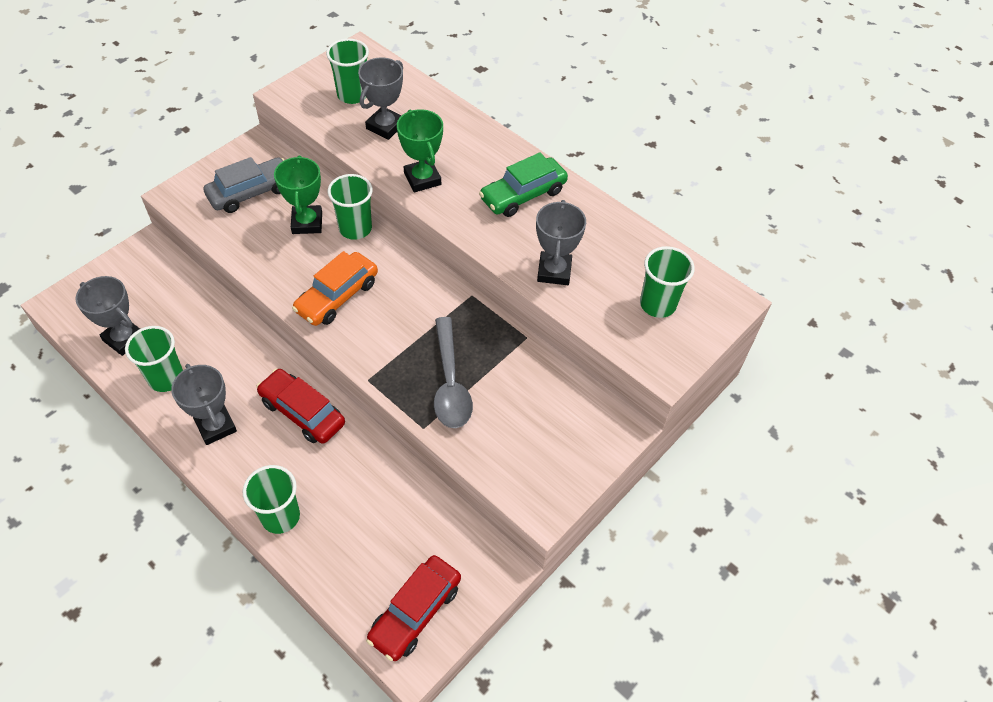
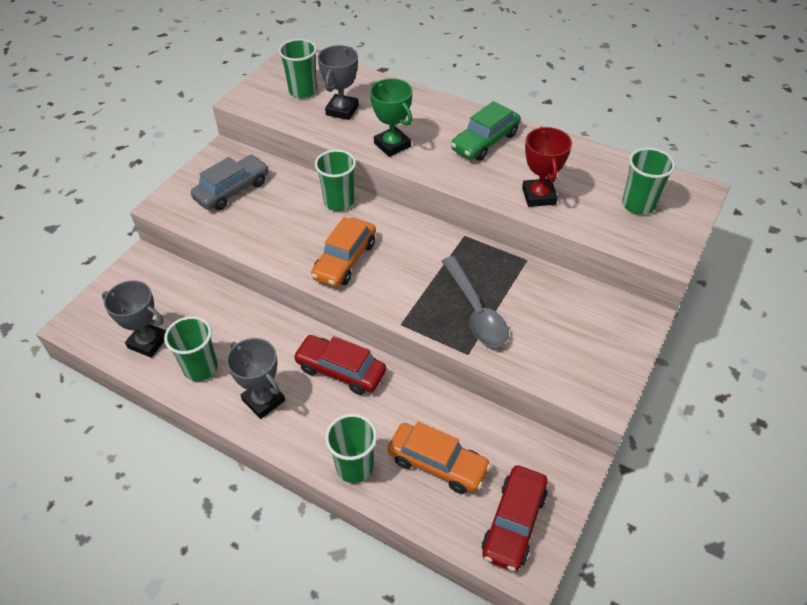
camera: 10 degrees left, 5 degrees down
(307, 223) = (293, 205): green trophy -> none
(363, 533) = (437, 464): none -> orange car
(554, 271) = (539, 196): grey trophy -> red trophy

